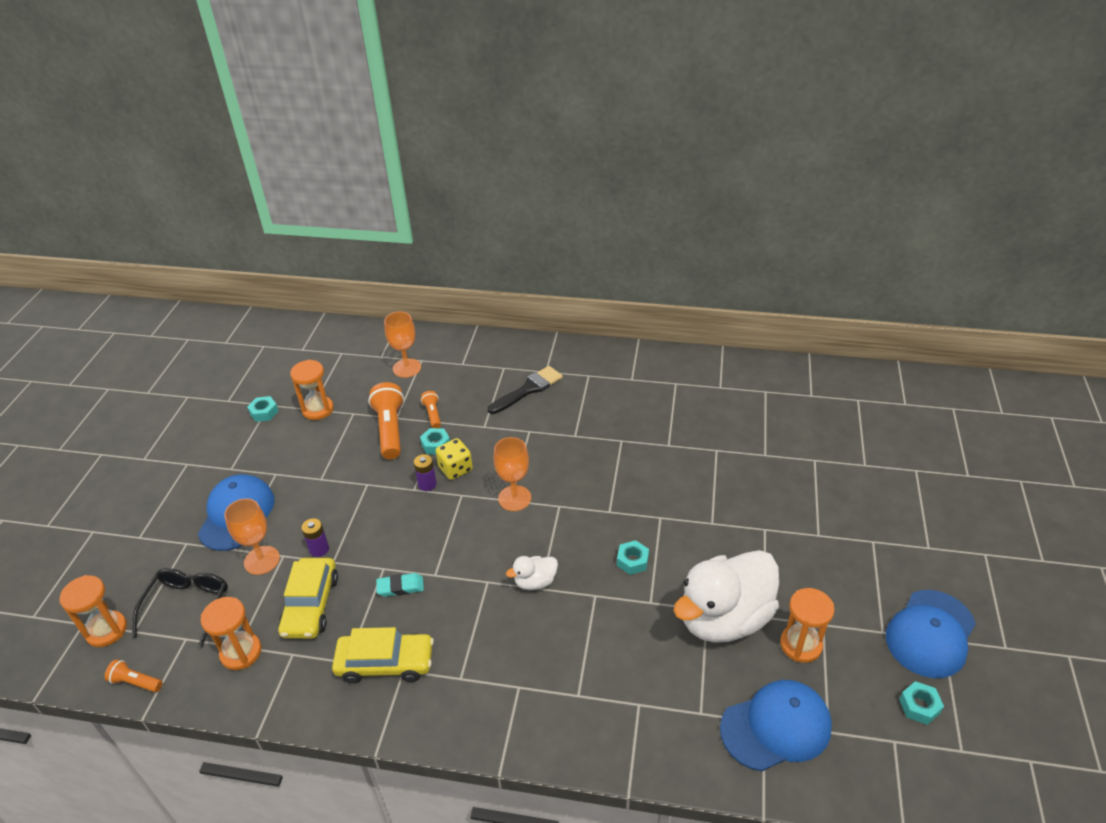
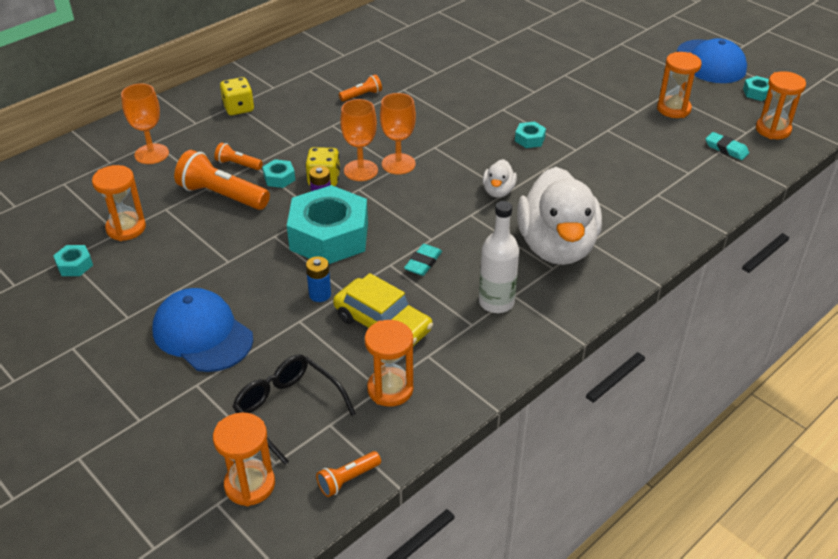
camera: 55 degrees left, 0 degrees up
(262, 560) = (288, 337): orange goblet -> orange goblet (361, 170)
(319, 549) = (320, 294): purple battery -> blue battery
(385, 663) = (496, 302): yellow car -> white bottle
(389, 513) = (329, 236): none -> turquoise nut
(500, 372) = (238, 108): none -> yellow dice
(528, 389) = (282, 104): black brush -> none
(586, 423) = (362, 95): none -> orange flashlight
(724, 618) = (622, 126): white duck -> white duck (556, 247)
(776, 727) = (726, 149): blue cap -> turquoise eraser
(860, 756) = (773, 130): none -> orange hourglass

